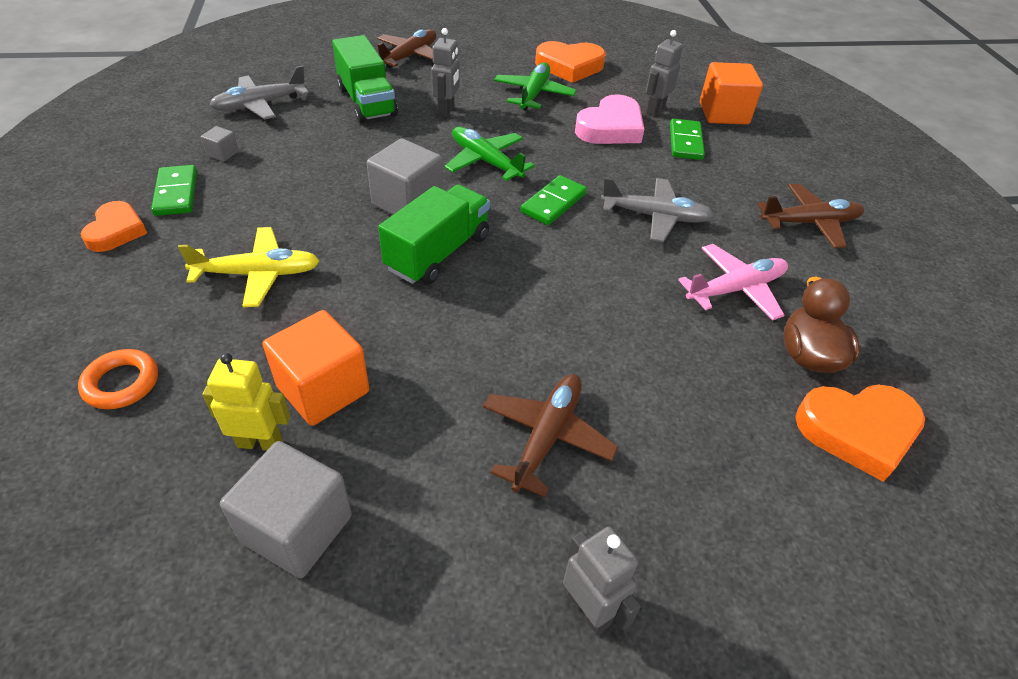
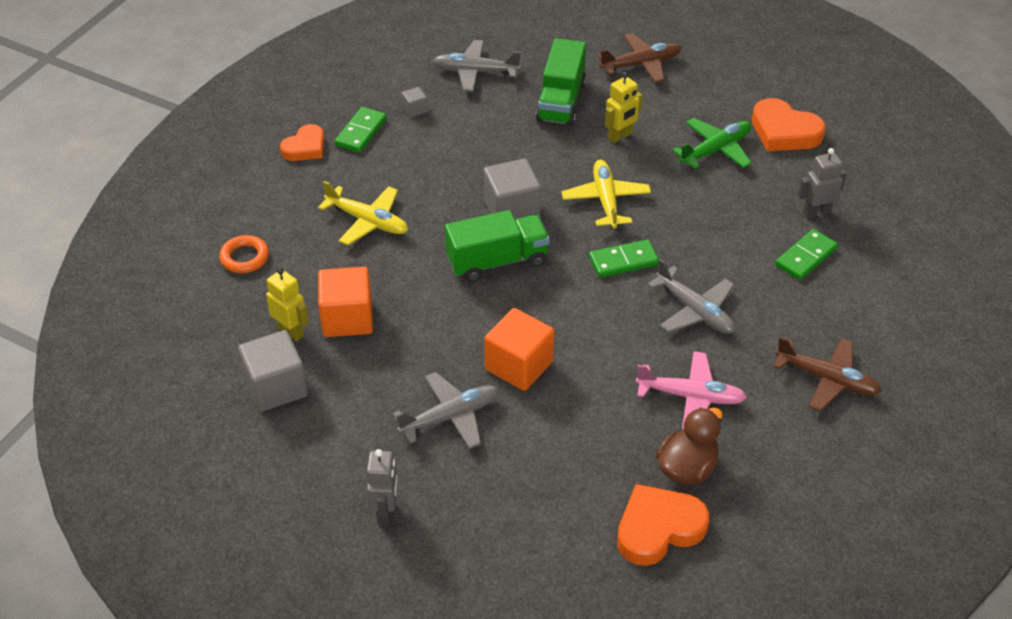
camera: 40 degrees right, 0 degrees up
(446, 110) = (620, 136): grey robot -> yellow robot
(485, 161) = (606, 200): green plane -> yellow plane
(547, 436) = (451, 416): brown plane -> grey plane
(610, 128) = (750, 213): pink heart -> none
(723, 113) = (883, 244): orange cube -> orange cube (519, 365)
(857, 431) = (658, 528): orange heart -> orange heart turned 120 degrees clockwise

